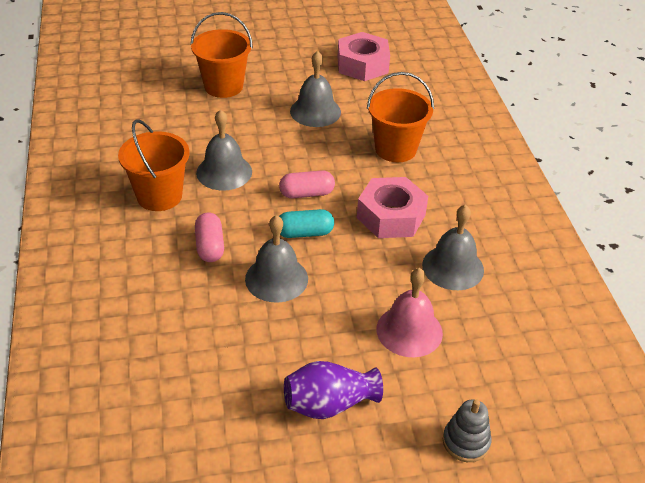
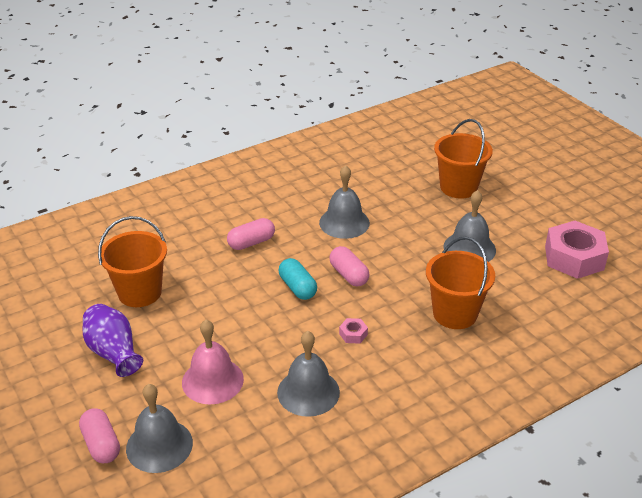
camera: 70 degrees right, 5 degrees down
(159, 196) = (292, 201): orange bucket -> orange bucket (140, 292)
(276, 278) = (234, 287): grey bell -> grey bell (159, 445)
(391, 216) = (353, 334): pink nut -> pink nut, size x0.41
(466, 442) = (101, 444): grey stacking toy -> pink capsule

